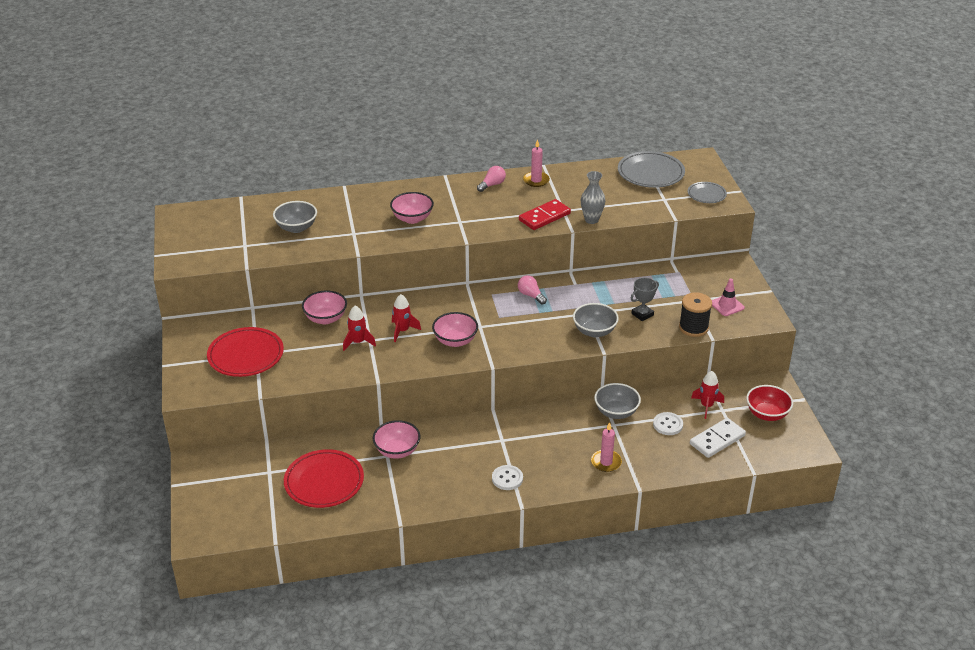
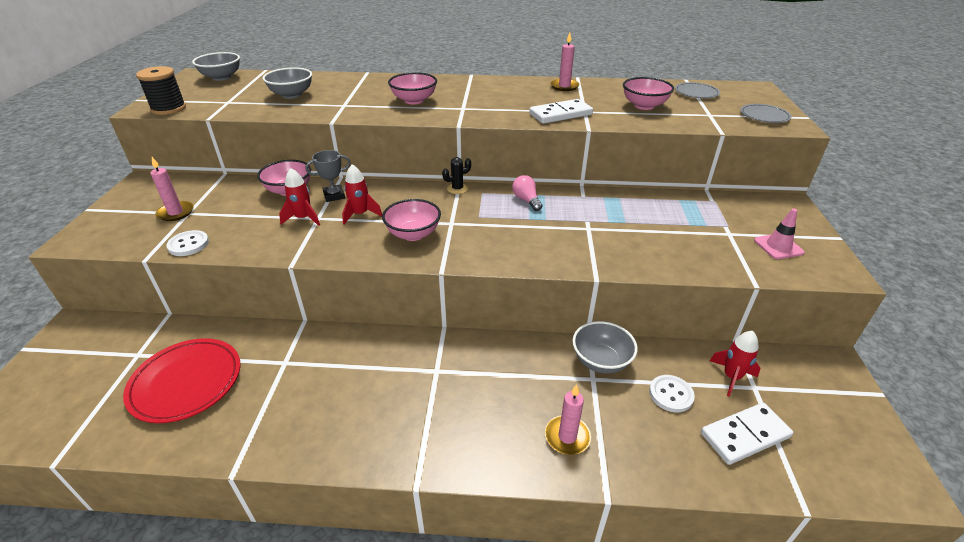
camera: 15 degrees right, 0 degrees up
(246, 355) = (176, 213): red plate -> pink candle
(397, 451) = (300, 358): pink bowl -> pink bowl (644, 106)
(469, 293) = (457, 189): none -> black cactus
(492, 185) = (515, 85): pink light bulb -> none
(507, 478) = (417, 432): white button -> white button (188, 244)
(544, 217) = (560, 114): red domino -> white domino
(591, 220) = (615, 122): grey vase -> none
(594, 331) = (591, 250): grey bowl -> grey bowl (221, 77)
(642, 314) = (659, 240): grey trophy -> grey trophy (334, 196)
(650, 173) = (696, 93): grey plate -> grey plate, size x0.57
(693, 327) = (729, 266): black spool -> black spool (168, 109)
(767, 414) = (825, 408): red bowl -> none

